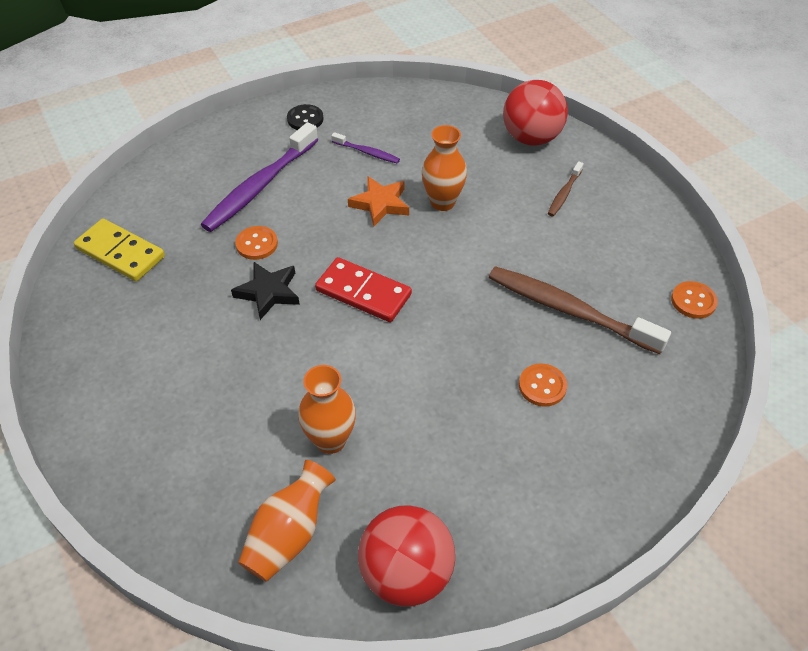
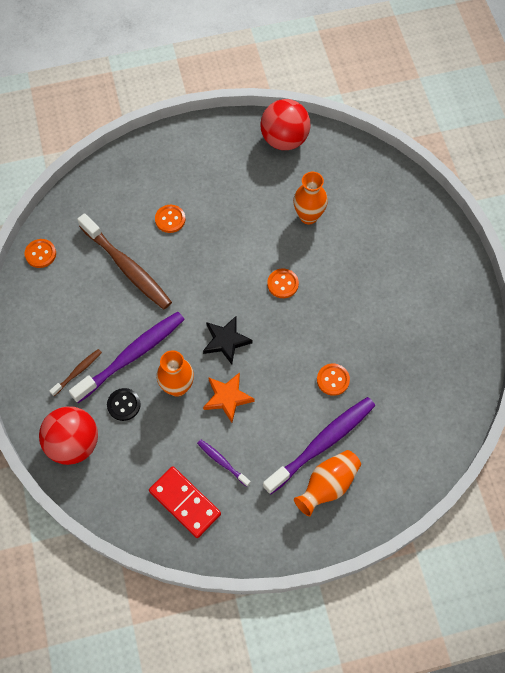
camera: 165 degrees left, 15 degrees up
(120, 252) = (438, 397): yellow domino -> none
(268, 292) = (330, 332): black star -> black star (226, 341)
(289, 534) = (341, 171): orange vase -> orange vase (328, 485)
(305, 119) = (268, 523): black button -> black button (124, 405)
(346, 335) = (282, 284): none -> orange button
(363, 293) = (263, 315): red domino -> red domino (185, 502)
(511, 219) = (131, 356): none -> purple toothbrush

